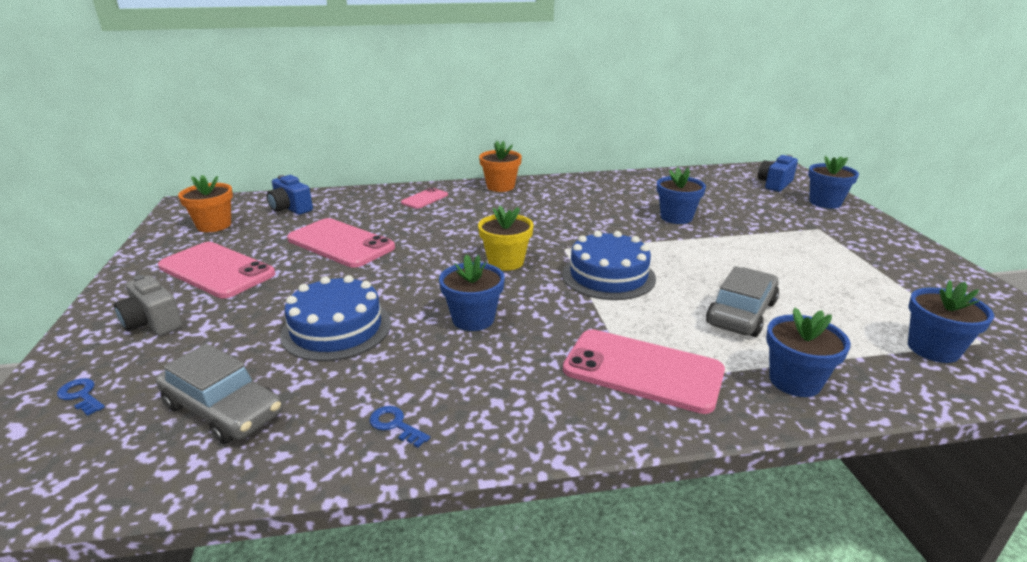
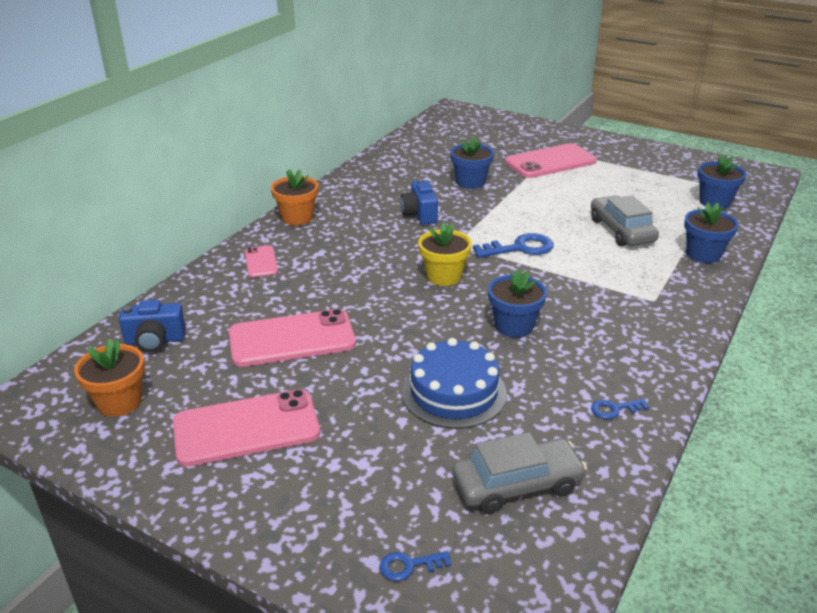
camera: 50 degrees left, 5 degrees up
(153, 323) = (314, 495): grey camera -> none
(608, 276) = (520, 248): blue cake -> blue key
(642, 370) = (646, 293): pink phone -> pink phone (550, 162)
(775, 184) = (473, 125): blue camera -> blue camera (420, 214)
(825, 202) = (524, 128): blue flower pot -> none

